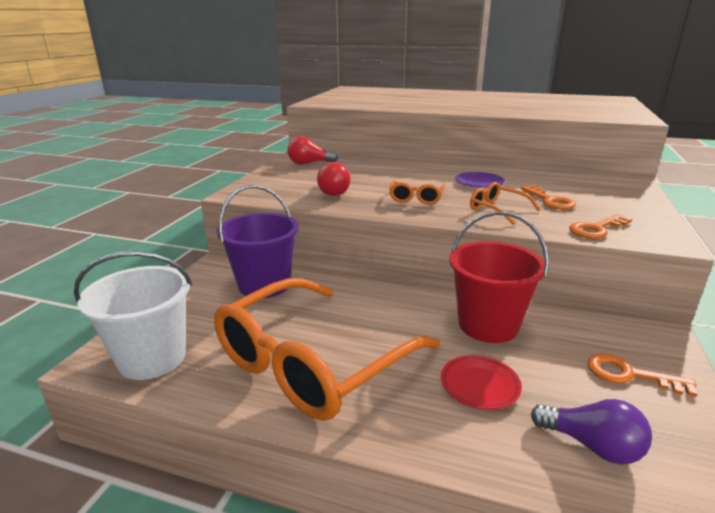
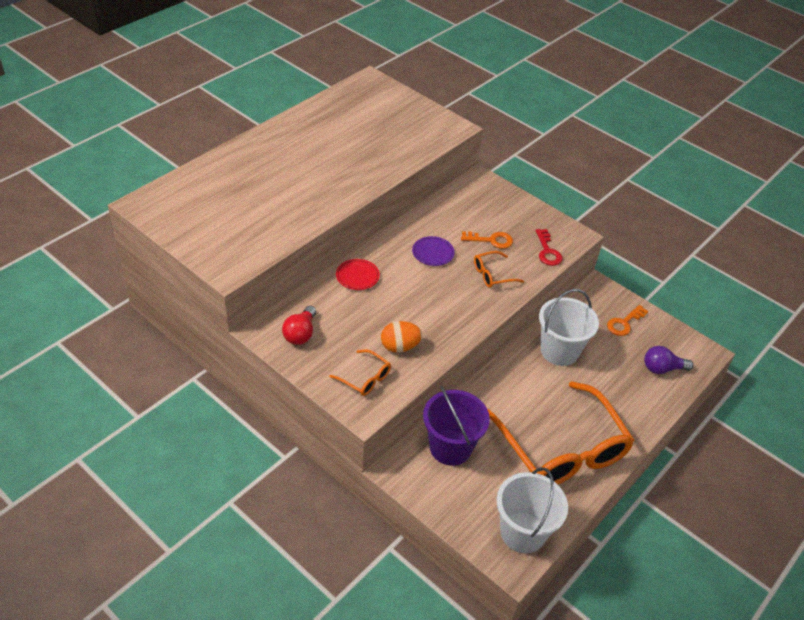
camera: 70 degrees left, 20 degrees up
(332, 192) = (400, 346): red light bulb -> orange egg
(416, 198) = (446, 304): orange glasses -> orange glasses (365, 378)
(479, 385) = (610, 384): red plate -> red plate (357, 276)
(488, 325) = (559, 351): red bucket -> white bucket
(592, 445) = (662, 368): purple light bulb -> purple light bulb turned 150 degrees counterclockwise
(596, 229) = (547, 251): orange key -> red key

